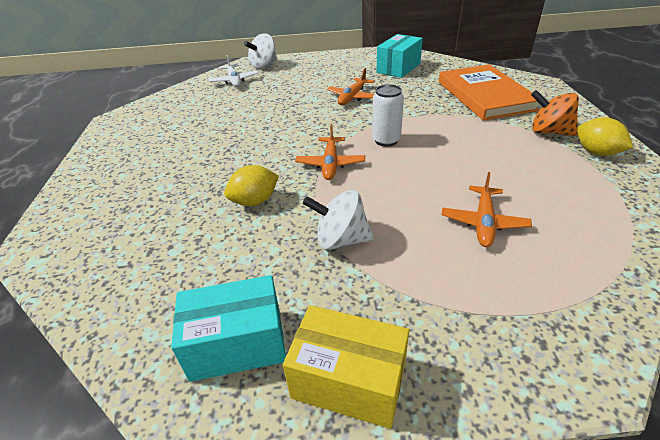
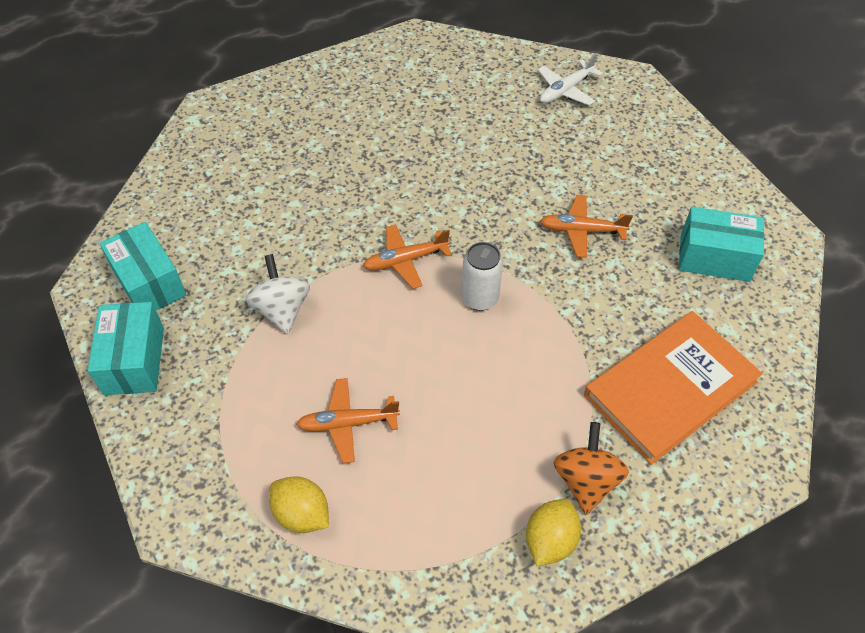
camera: 65 degrees right, 15 degrees up
(255, 201) = (316, 222): yellow lemon -> yellow lemon (302, 514)
(263, 65) = (632, 98): white spinning top -> none
(349, 380) = (134, 361): yellow box -> turquoise box

